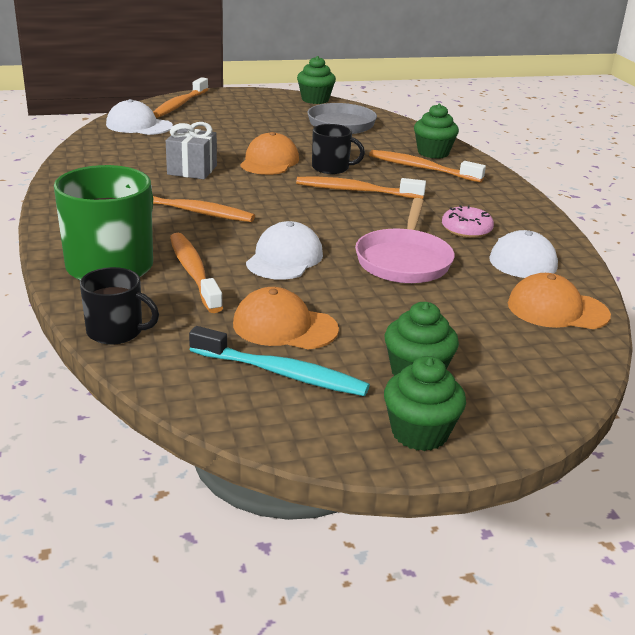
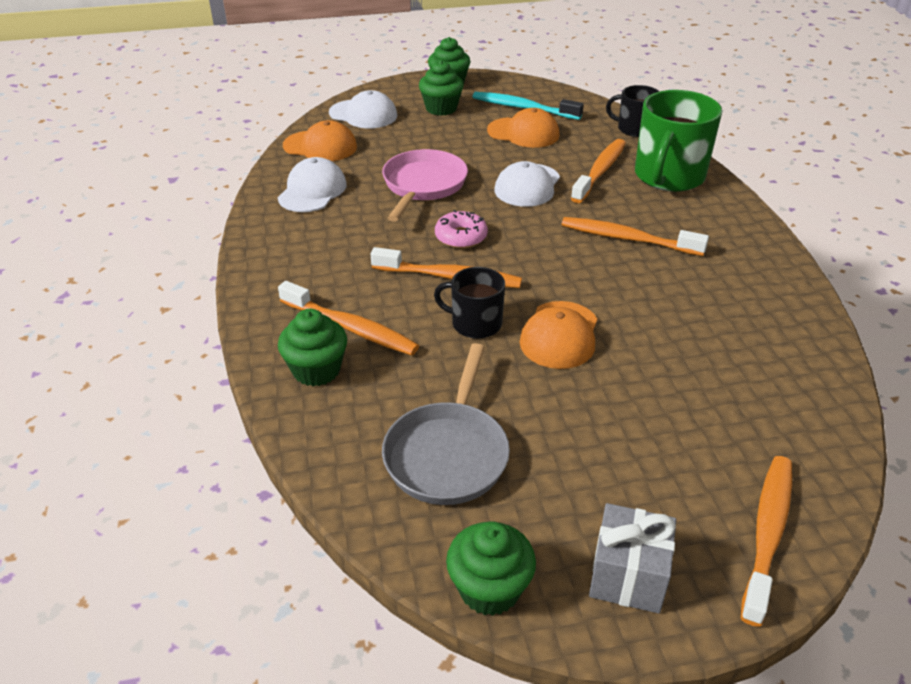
camera: 175 degrees left, 10 degrees up
(139, 125) = (793, 434): white cap -> white cap (363, 114)
(192, 170) = (655, 311): grey gift -> grey gift (628, 576)
(193, 272) = (600, 171): orange toothbrush -> orange toothbrush turned 135 degrees counterclockwise
(466, 230) = (348, 221): pink donut -> pink donut (461, 237)

